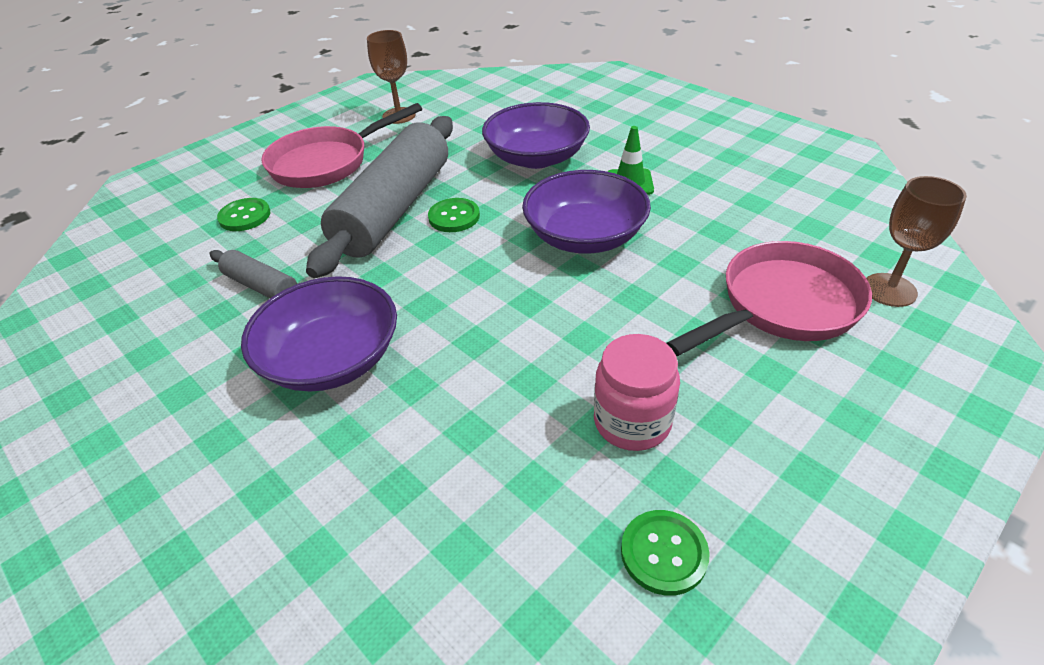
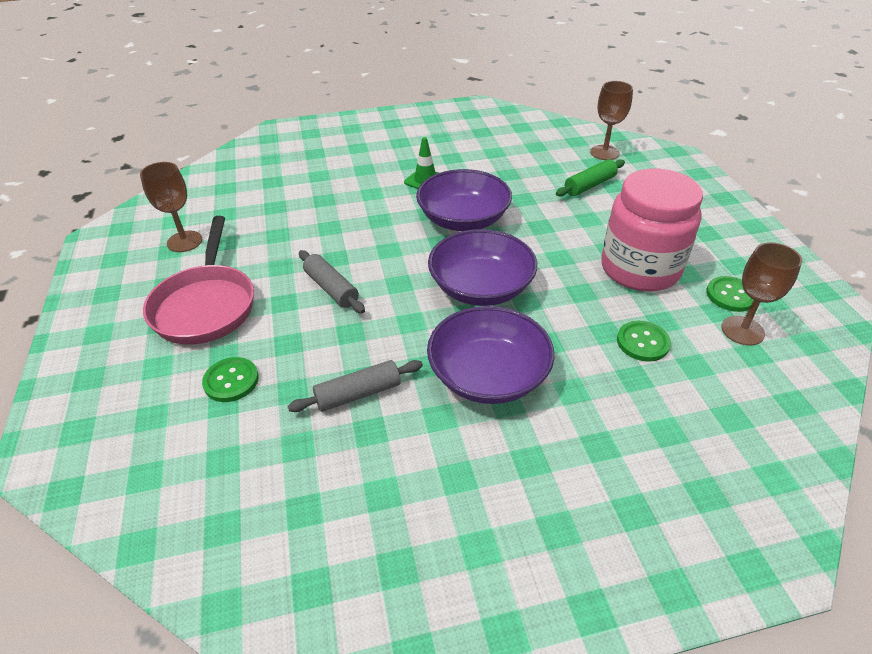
camera: 60 degrees left, 0 degrees up
(395, 209) = (331, 288): grey rolling pin -> grey rolling pin, size x0.46
(454, 217) = (377, 263): green button -> green button (642, 342)
(536, 157) = (347, 202): purple bowl -> purple bowl (481, 287)
(584, 593) = (742, 330): none -> brown goblet
(632, 422) = (640, 269): pink jar -> pink jar, size x1.64
(782, 306) = (590, 185): pink pan -> green rolling pin

